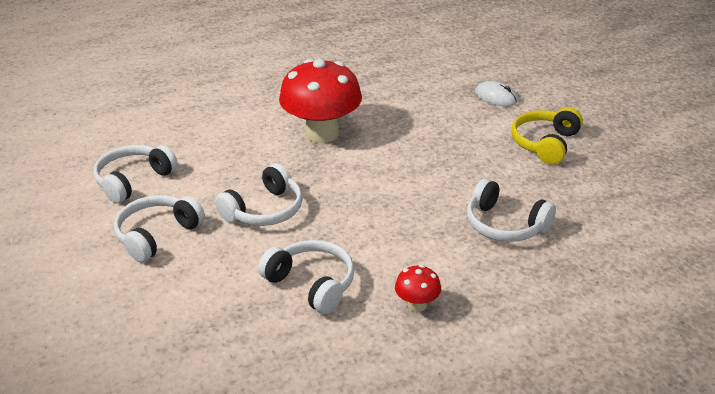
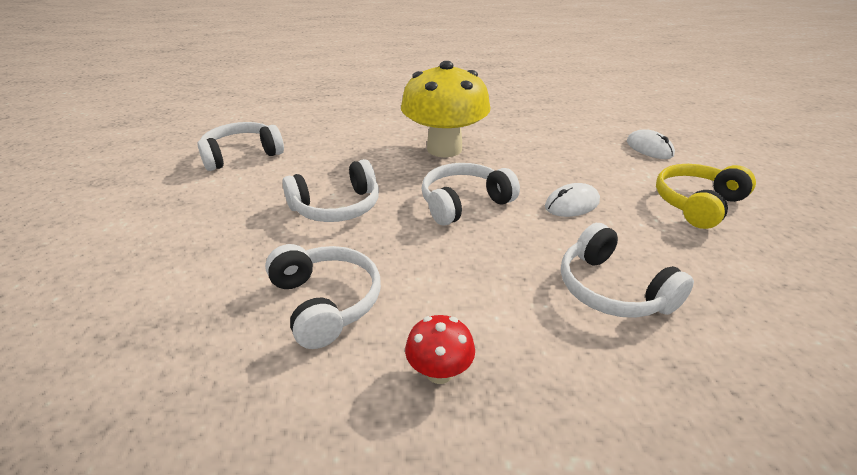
camera: 20 degrees right, 0 degrees up
(157, 235) = (215, 207): white headphones -> white headphones (464, 203)
(322, 134) = (444, 149): red mushroom -> yellow mushroom
(453, 165) = (572, 204): none -> white mouse

